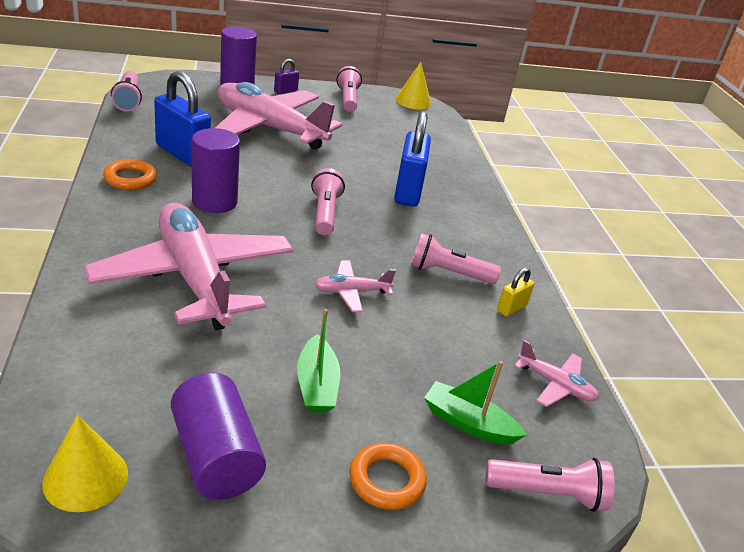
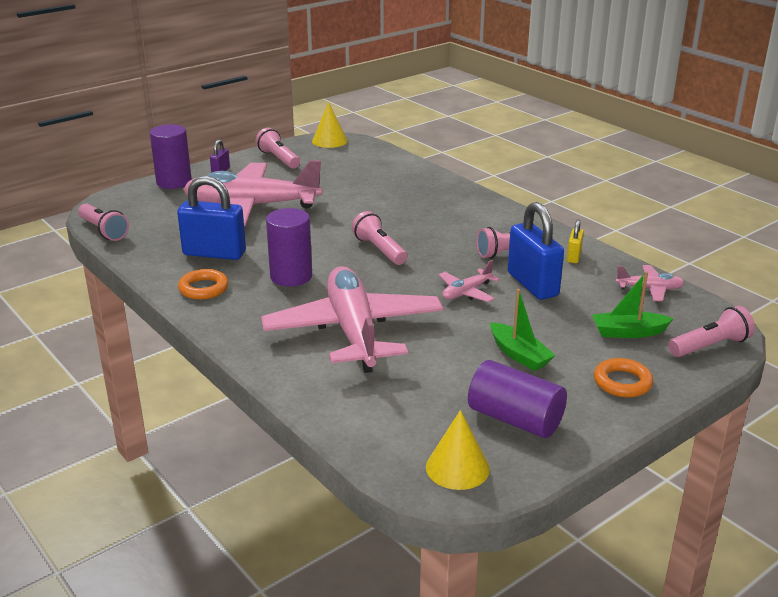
camera: 25 degrees left, 5 degrees down
(194, 278) = (354, 331): pink plane -> pink plane turned 45 degrees clockwise
(408, 191) = (415, 210): blue padlock -> blue padlock (532, 284)

